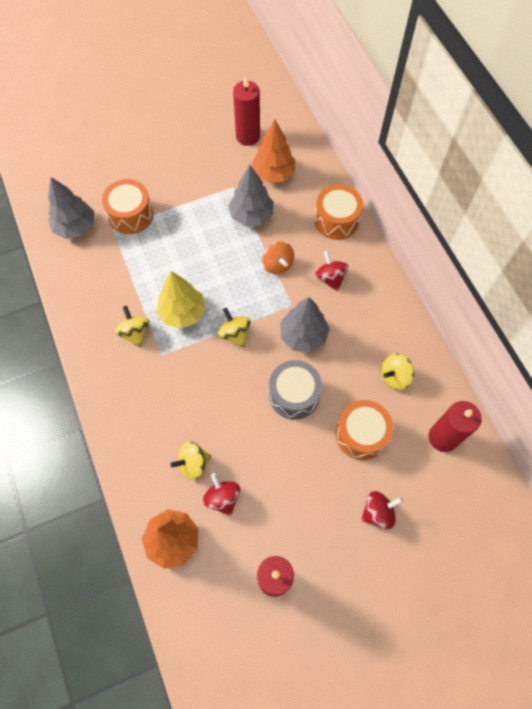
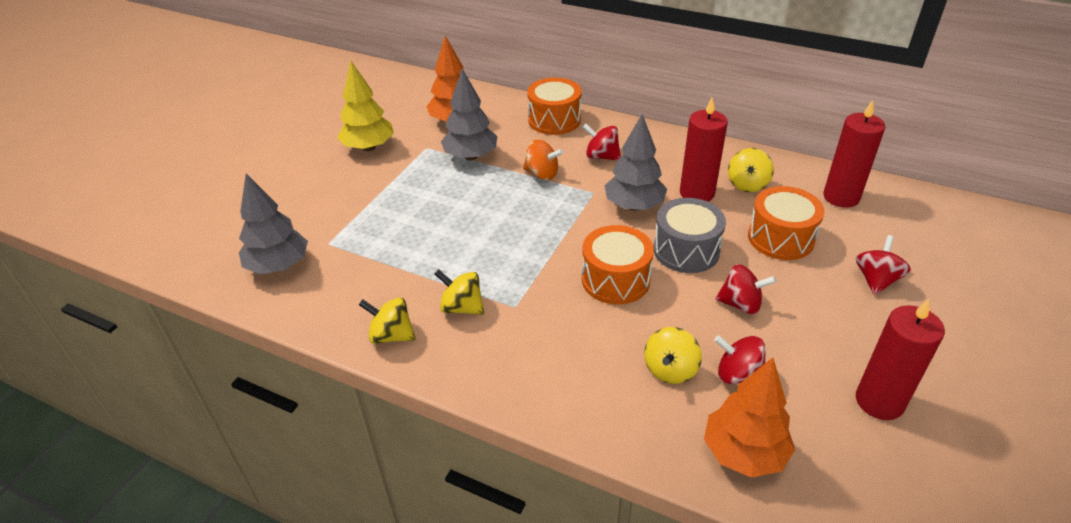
camera: 40 degrees left, 25 degrees down
(131, 215) = (338, 222): orange drum -> orange drum (615, 280)
(182, 312) = (494, 260): yellow tree -> yellow tree (368, 147)
(235, 334) = (569, 243): yellow spinning top -> yellow spinning top (391, 335)
(248, 136) = (396, 110): red candle -> red candle (697, 193)
(278, 458) = (741, 304): none -> red spinning top

